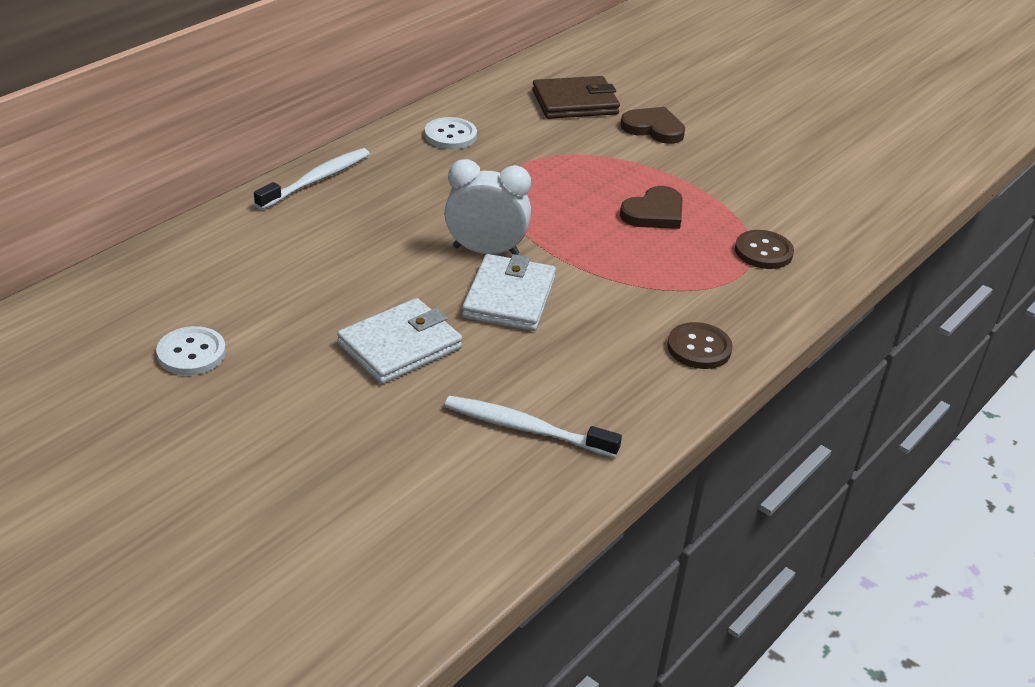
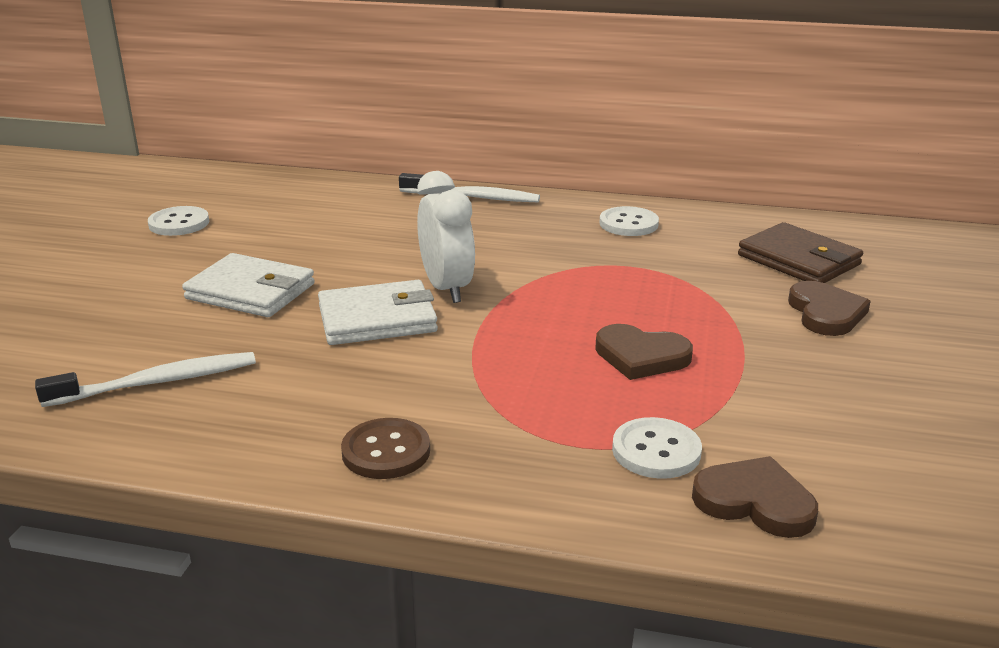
camera: 65 degrees right, 10 degrees down
(526, 428) = (157, 382): white toothbrush -> white toothbrush turned 75 degrees clockwise
(763, 252) = (656, 451): brown button -> white button
(829, 242) = (755, 502): none -> brown heart

